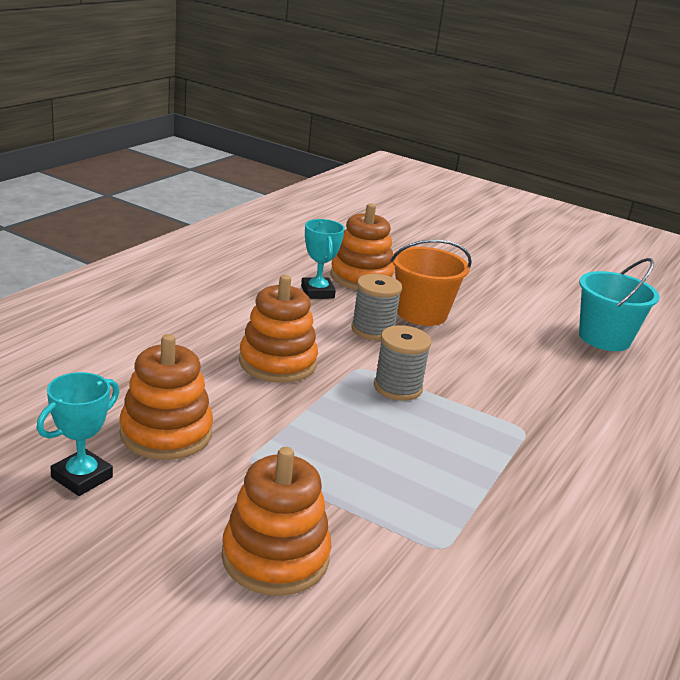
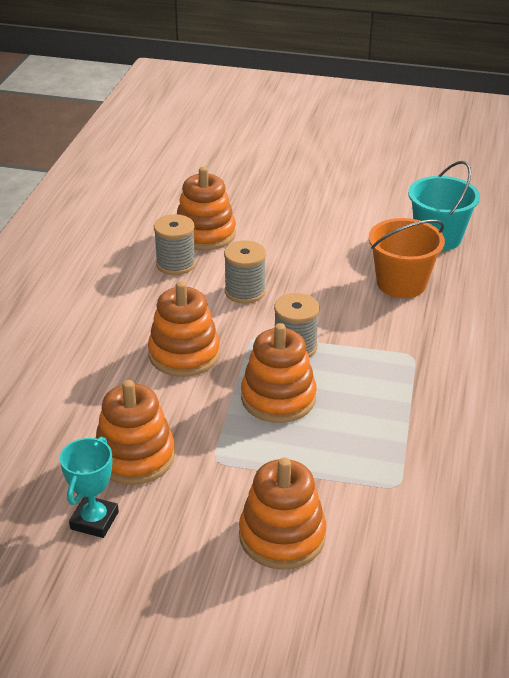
camera: 15 degrees left, 10 degrees up
(317, 292) = (175, 264): turquoise trophy -> grey spool
(352, 426) = (278, 398): none -> orange stacking toy
(421, 313) = (277, 259): orange bucket -> orange bucket (401, 283)

